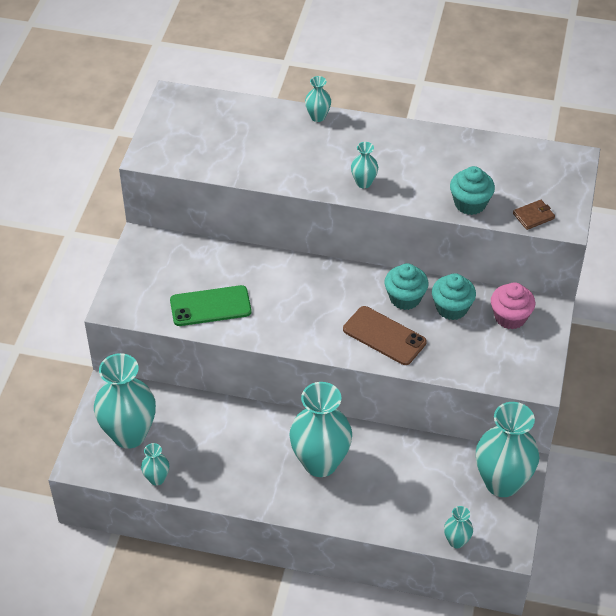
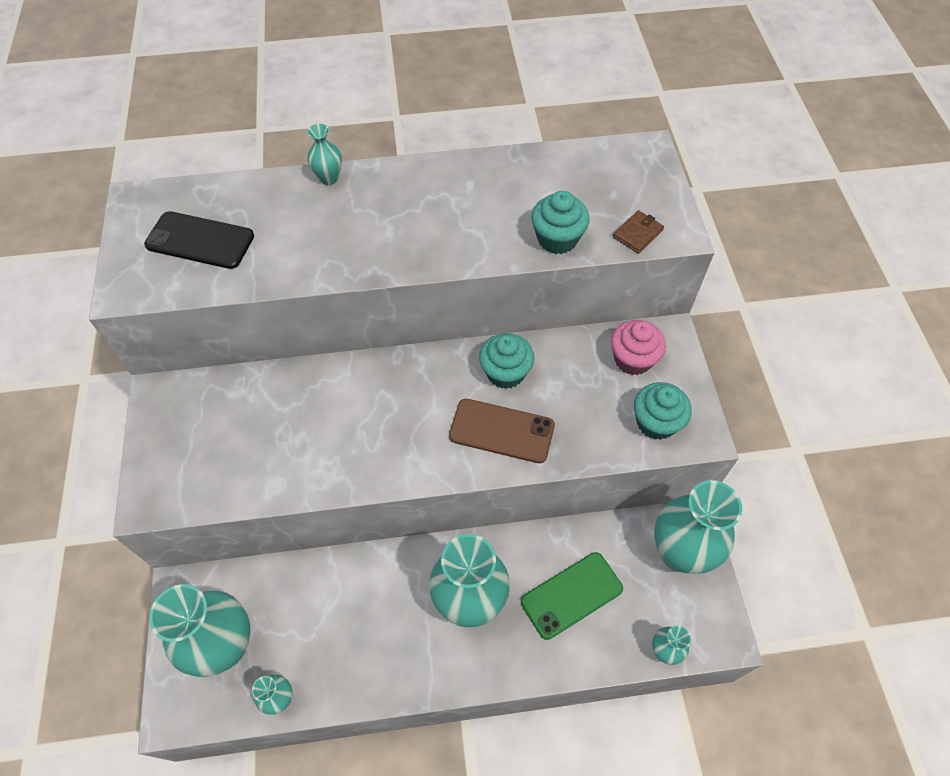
camera: 20 degrees left, 10 degrees up
(210, 136) = (200, 240): none -> black phone
(210, 306) = (275, 459): green phone -> green phone (571, 595)
(363, 183) = (418, 248): turquoise vase -> none
(452, 308) = (563, 368): turquoise cupcake -> turquoise cupcake (656, 422)

